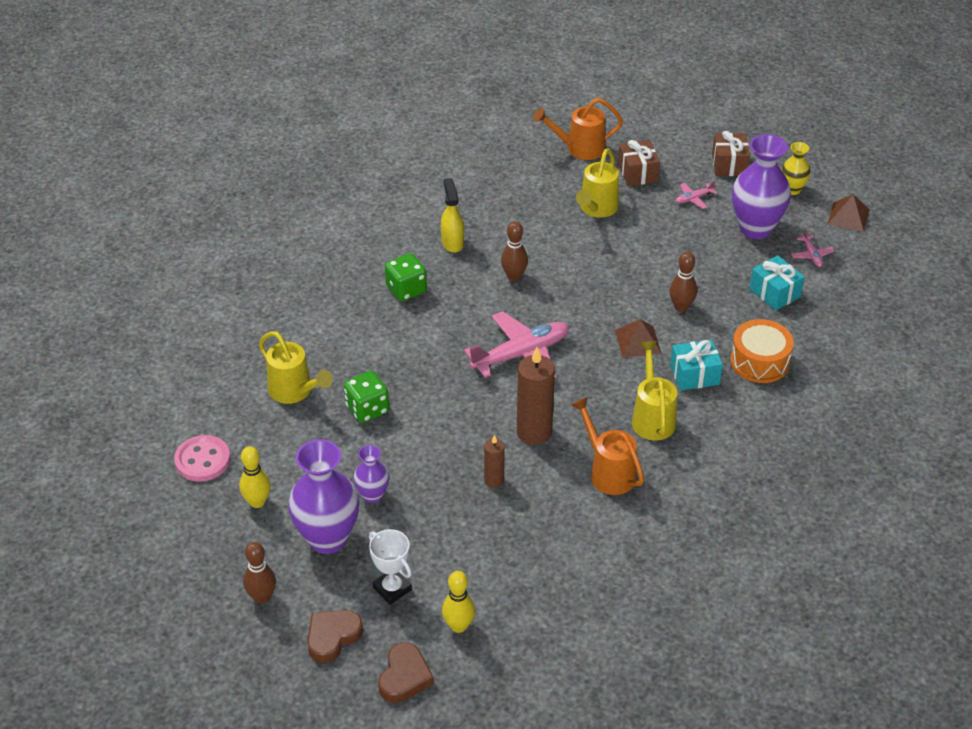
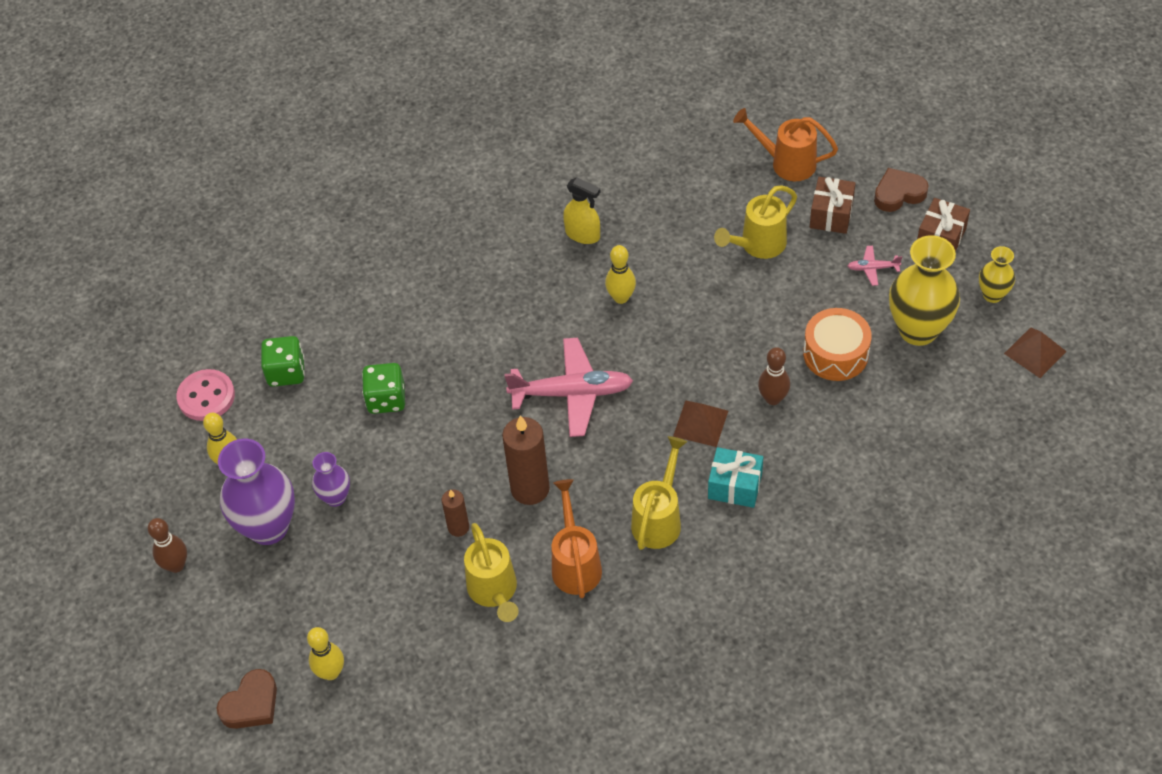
camera: 30 degrees right, 10 degrees up
(294, 391) = (330, 353): yellow watering can -> yellow watering can (494, 591)
(332, 637) = (213, 634): brown heart -> brown heart (898, 193)
(392, 589) = (294, 606): white trophy -> none
(406, 289) = (504, 275): green dice -> green dice (286, 372)
(452, 242) = (583, 234): yellow spray bottle -> yellow spray bottle turned 105 degrees clockwise
(514, 276) = (621, 297): brown bowling pin -> yellow bowling pin
(755, 228) = (918, 330): purple vase -> yellow vase
(759, 361) = (815, 496): orange drum -> orange drum (835, 354)
(774, 293) = (886, 419): turquoise gift -> none
(811, 255) = (959, 386): pink plane -> none

